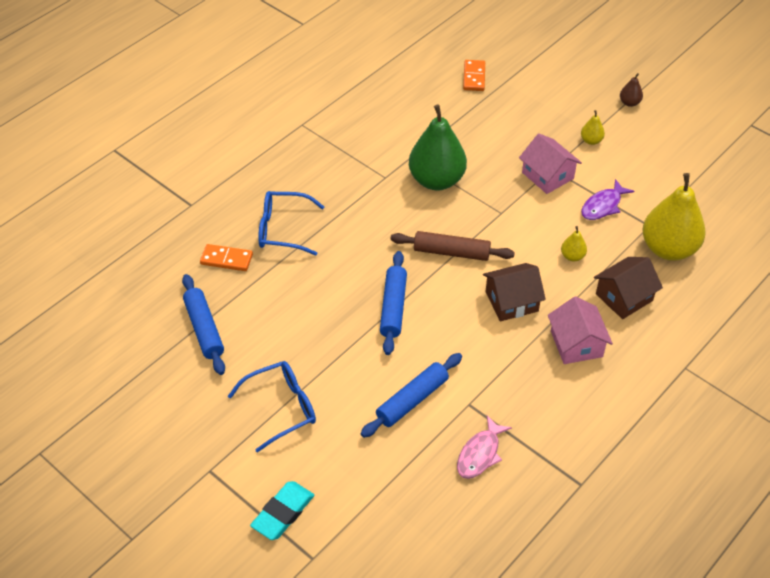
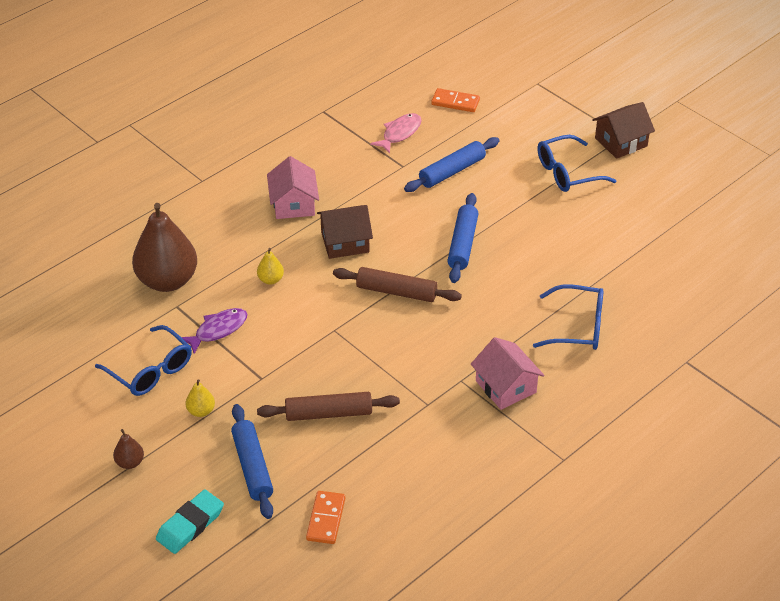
camera: 175 degrees left, 5 degrees down
(204, 329) = (647, 237): blue rolling pin -> blue rolling pin (252, 467)
(226, 259) = (635, 299): orange domino -> orange domino (455, 102)
(283, 513) = (561, 108): turquoise eraser -> turquoise eraser (190, 525)
(436, 180) = (400, 372): green pear -> none
(489, 145) = (328, 413): none -> brown rolling pin
(547, 175) = (269, 370): pink house -> pink house (505, 386)
(624, 297) = (233, 239): brown house -> brown house (621, 142)
(645, 169) = (151, 370): none -> blue glasses
(668, 249) = (167, 281): yellow pear -> brown pear

